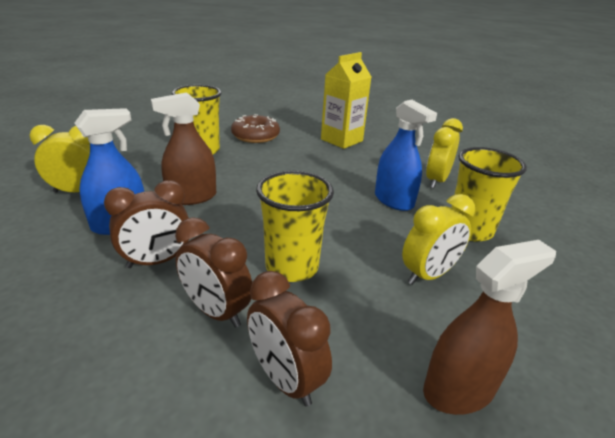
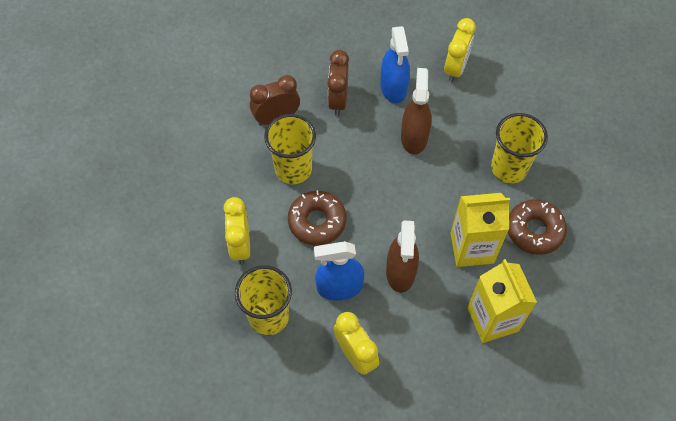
camera: 120 degrees right, 30 degrees up
(285, 379) = (216, 132): brown clock -> none
(293, 154) = (472, 248): none -> yellow carton
(343, 230) = (317, 221): none -> brown donut
(459, 390) = (164, 200): brown spray bottle -> brown spray bottle (400, 272)

